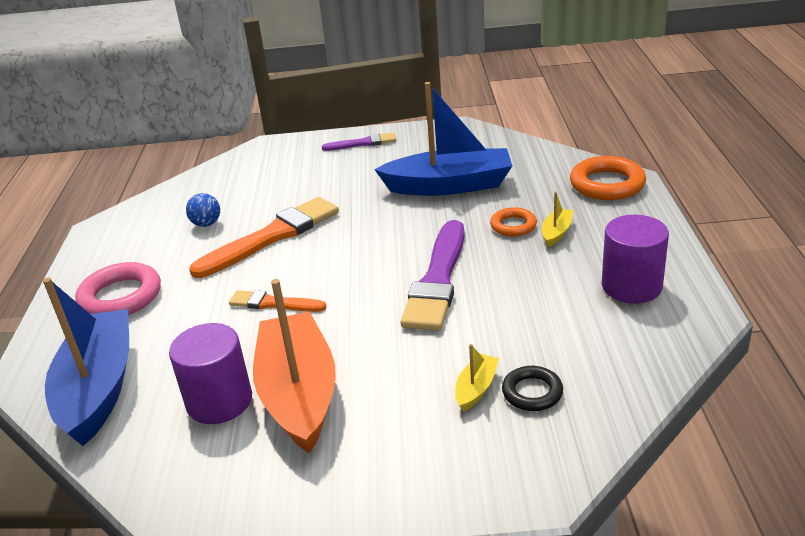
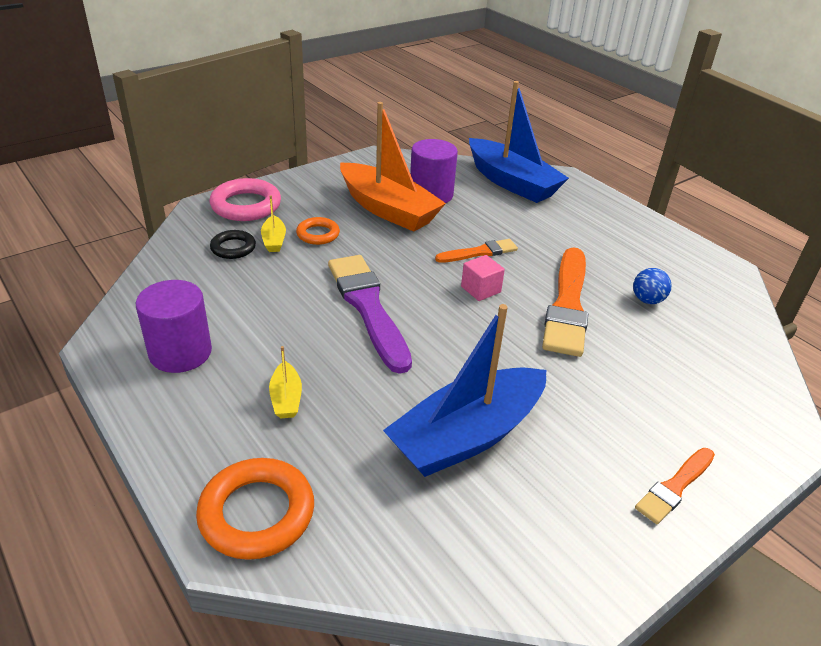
camera: 140 degrees right, 5 degrees up
(121, 297) = (597, 226): pink ring -> pink ring (246, 205)
(322, 268) = (480, 289): none -> pink cube
(363, 143) = (675, 487): purple brush -> orange brush
(513, 226) = (341, 393): orange ring -> orange ring (318, 234)

